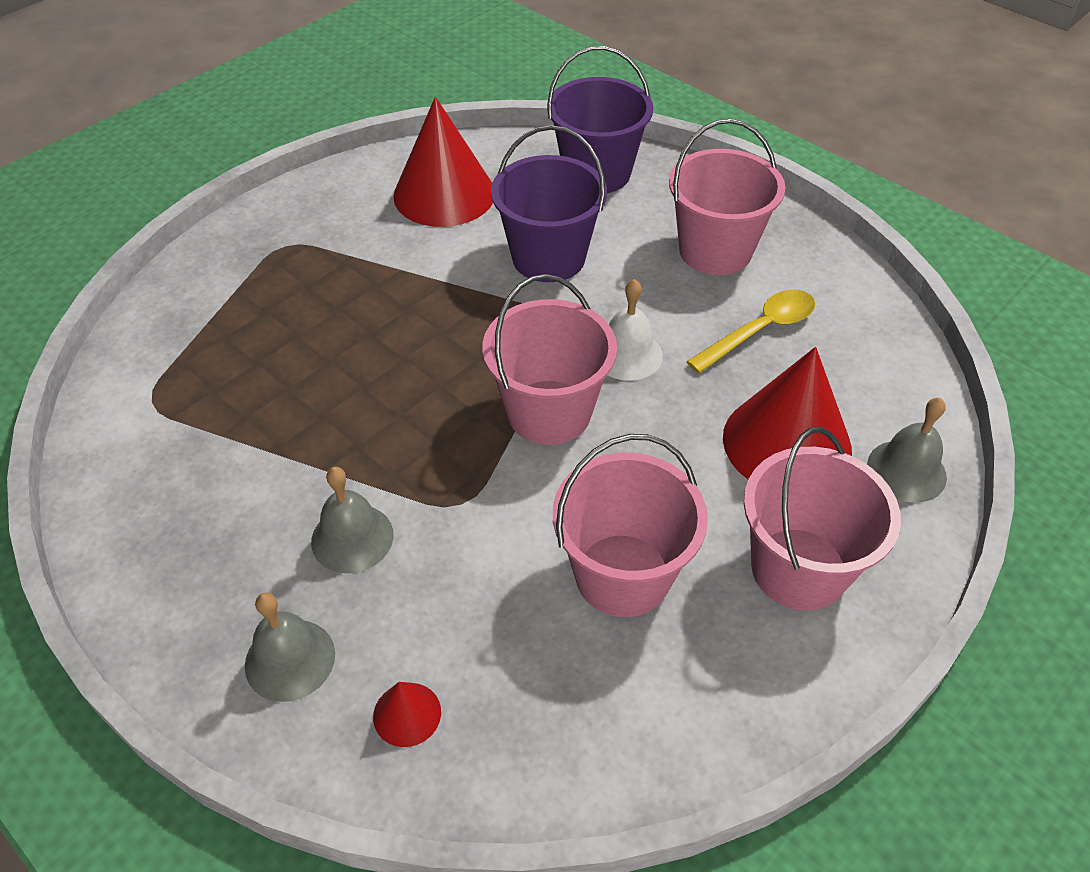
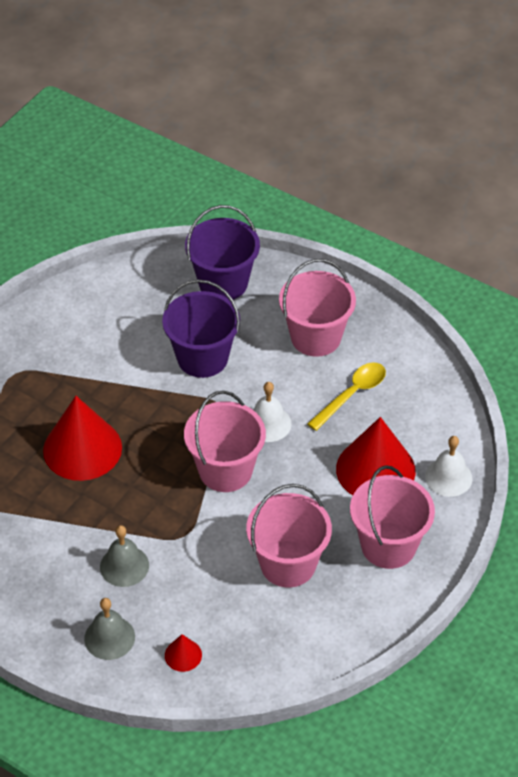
camera: 10 degrees left, 0 degrees up
(444, 194) = (117, 315): red cone -> red cone (82, 449)
(906, 470) = (448, 477): grey bell -> white bell

